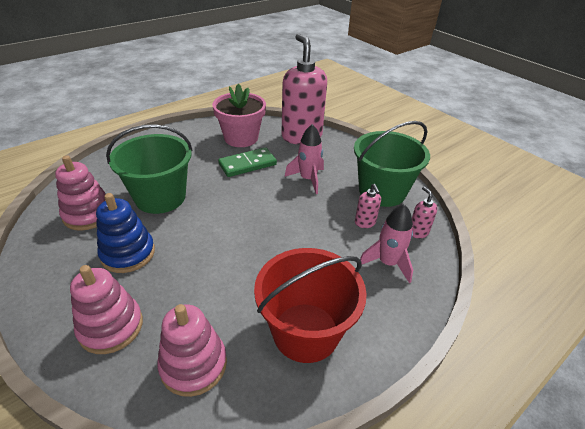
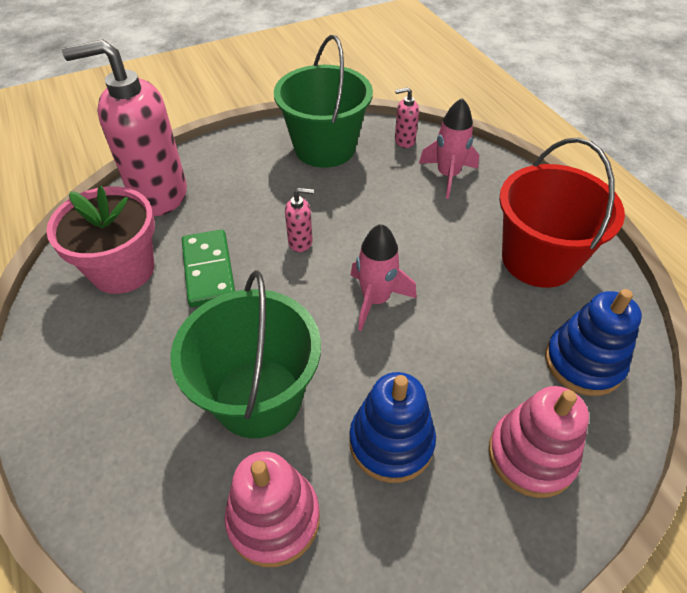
camera: 75 degrees left, 10 degrees up
(193, 364) = (583, 362): pink stacking toy -> blue stacking toy
(308, 179) = (275, 209): pink rocket -> pink rocket (375, 300)
(365, 223) = (379, 176): pink soap dispenser -> pink soap dispenser (300, 242)

